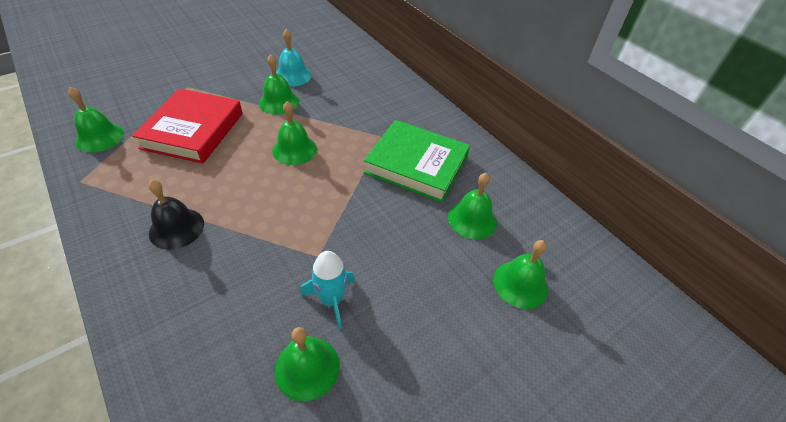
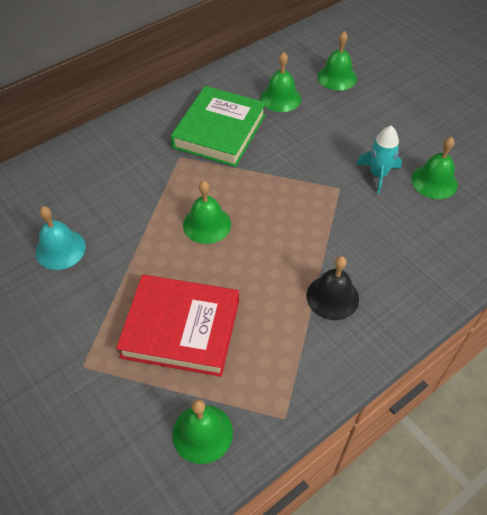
camera: 90 degrees left, 5 degrees up
(279, 102) = (120, 253): green bell -> none

